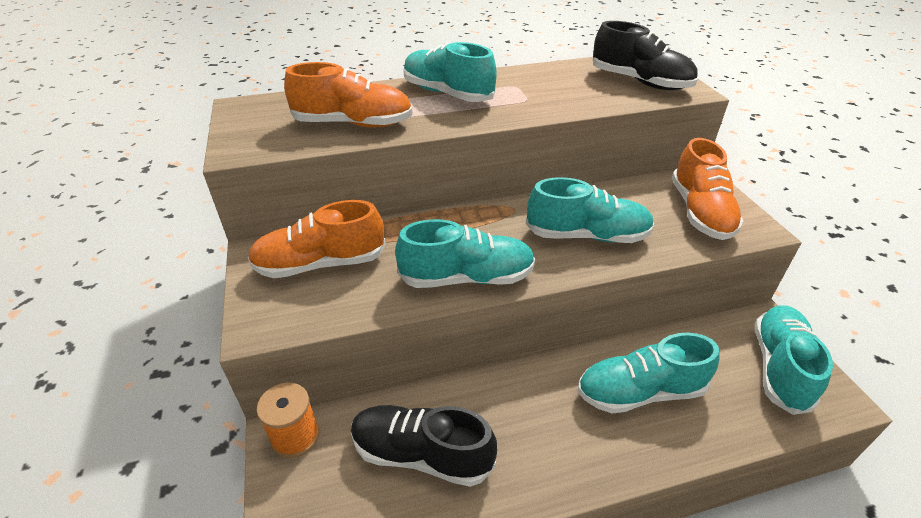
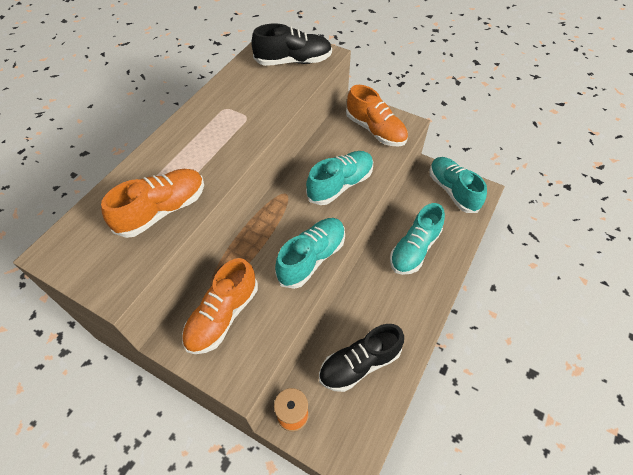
camera: 45 degrees left, 15 degrees up
(447, 94) = (191, 142): turquoise shoe -> none

